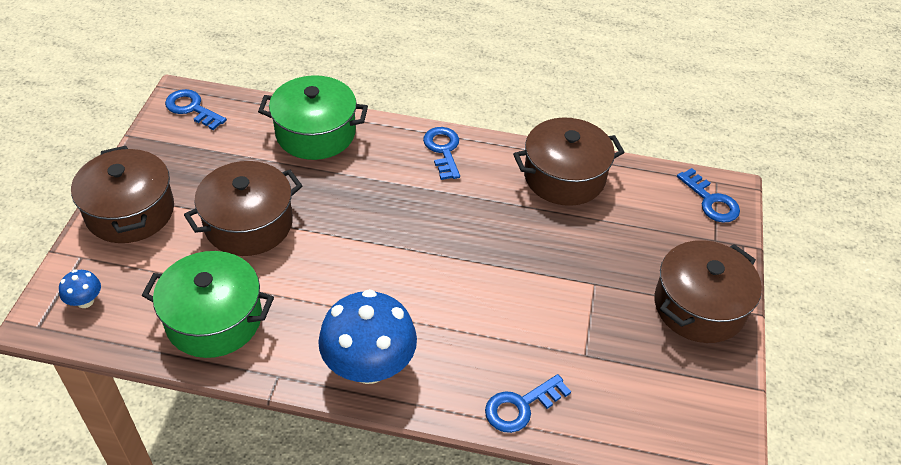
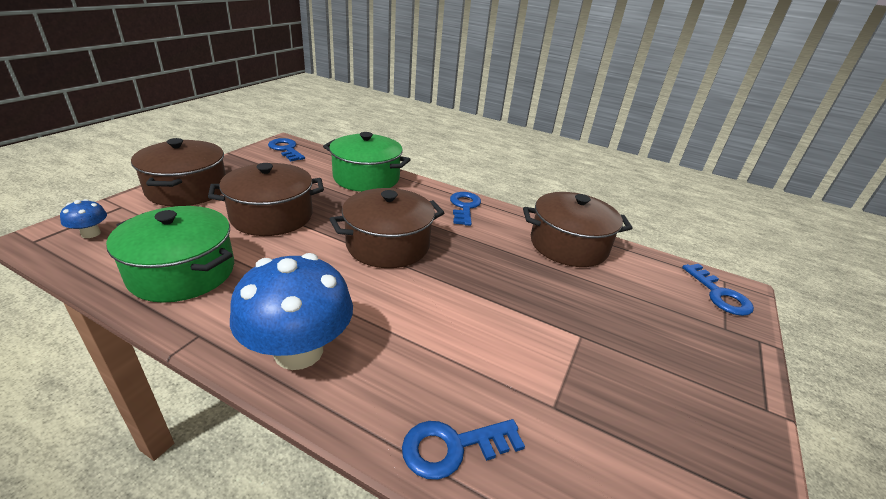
camera: 15 degrees right, 15 degrees down
(699, 306) = (707, 390): brown pot -> brown pot (388, 245)

